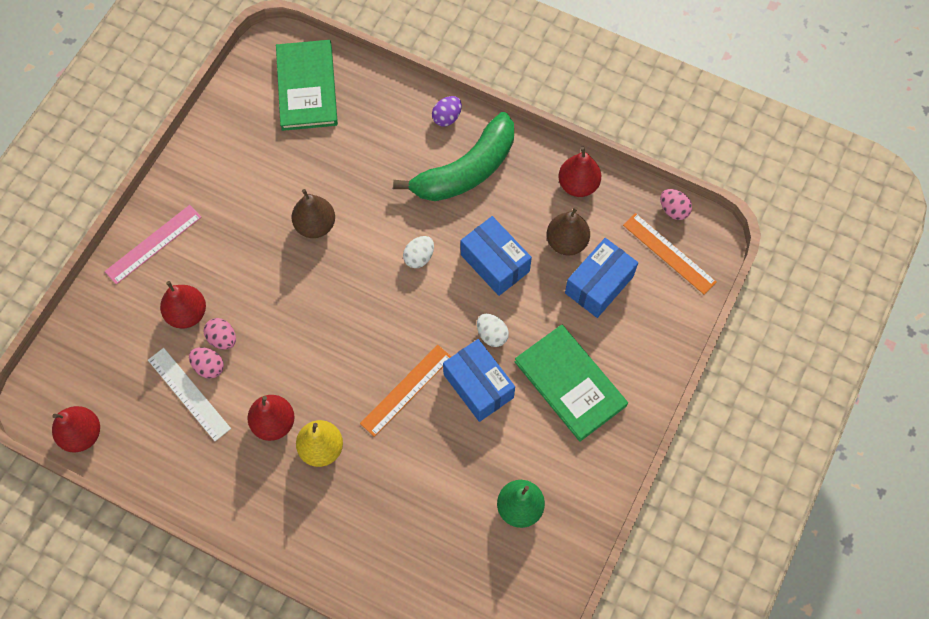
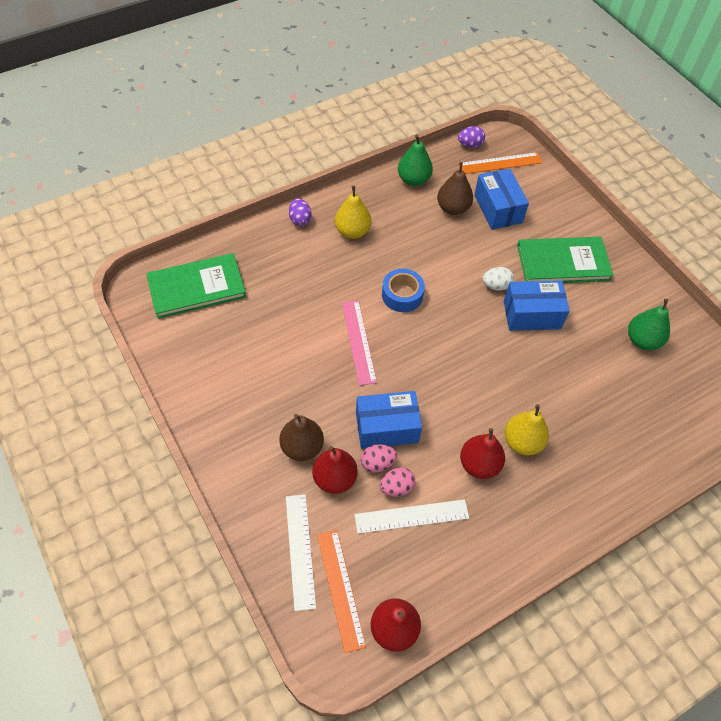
camera: 60 degrees left, 10 degrees down
(107, 326) = (300, 550): none -> white ruler
(153, 244) = (248, 471): pink ruler -> pink ruler (358, 341)
(307, 87) = (197, 288): green book -> green book turned 45 degrees counterclockwise
(315, 225) = (324, 345): brown pear -> brown pear (302, 447)
(406, 390) = (507, 360): orange ruler -> orange ruler (340, 589)
(419, 257) = (402, 295): white egg -> blue tape
(466, 170) = (352, 231): green banana -> yellow pear
(495, 263) = (440, 254): blue box -> blue box (387, 427)
(578, 185) = (413, 180): red pear -> green pear
(673, 210) = (470, 145): pink egg -> purple egg

